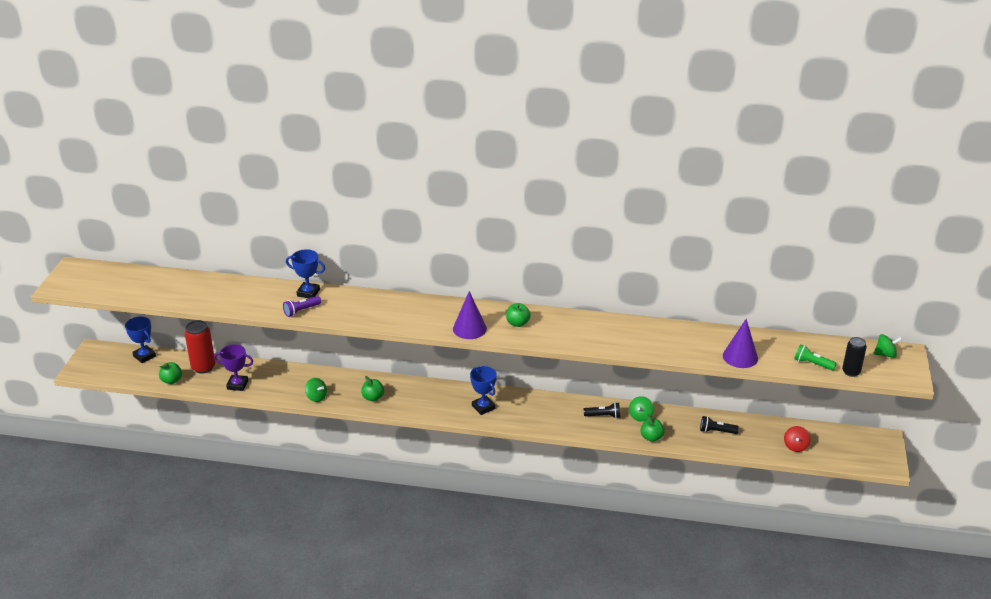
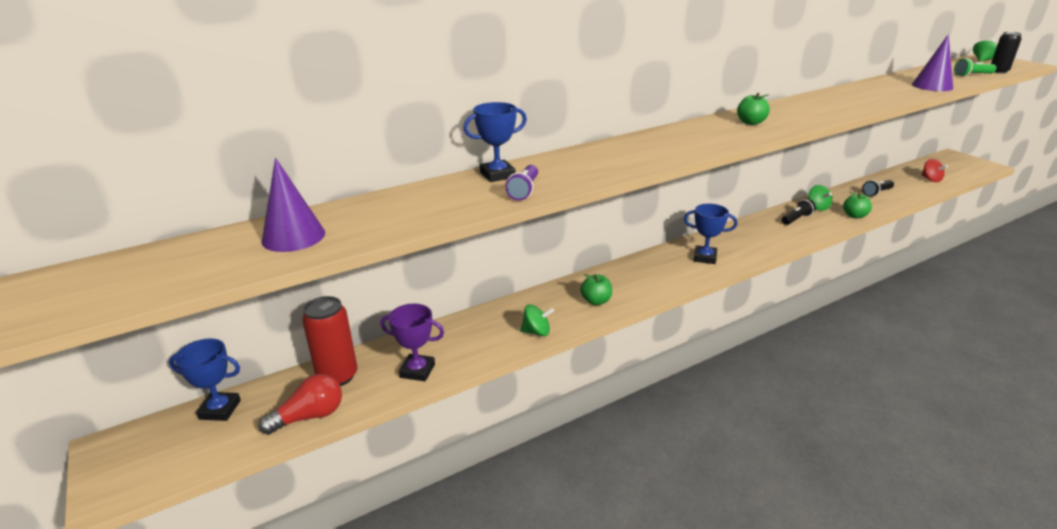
camera: 40 degrees left, 5 degrees down
(172, 380) = (309, 416): green apple -> red light bulb
(237, 385) = (417, 371): purple trophy -> purple trophy turned 45 degrees clockwise
(469, 328) = (725, 139): purple cone -> purple cone (293, 236)

